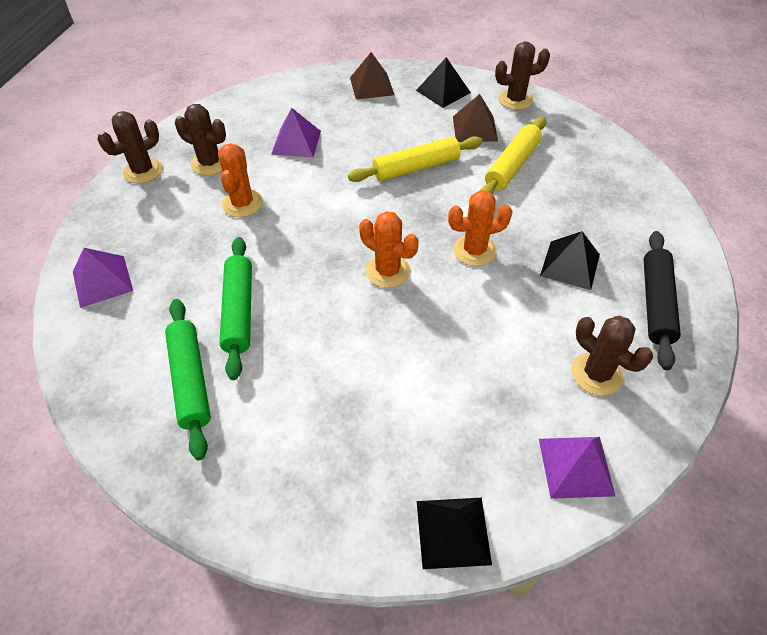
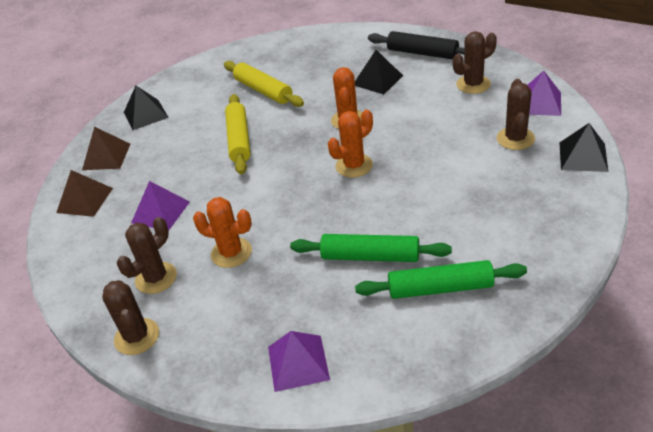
camera: 70 degrees left, 10 degrees down
(475, 128) = (207, 103): brown pyramid -> brown pyramid (85, 200)
(515, 100) = (184, 78): brown cactus -> brown cactus (515, 139)

